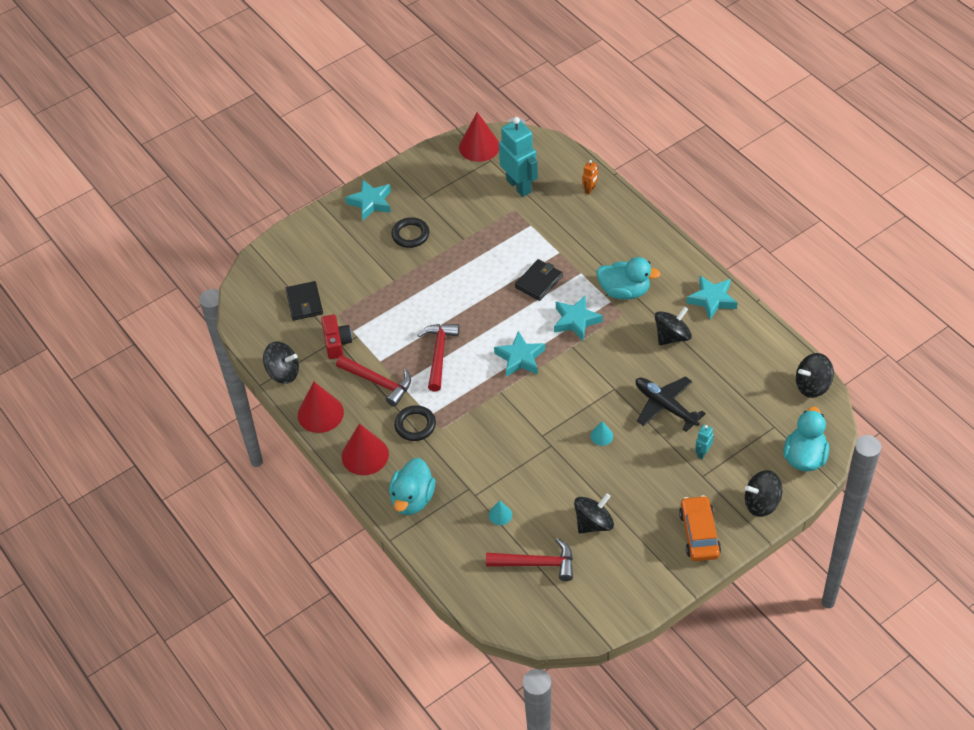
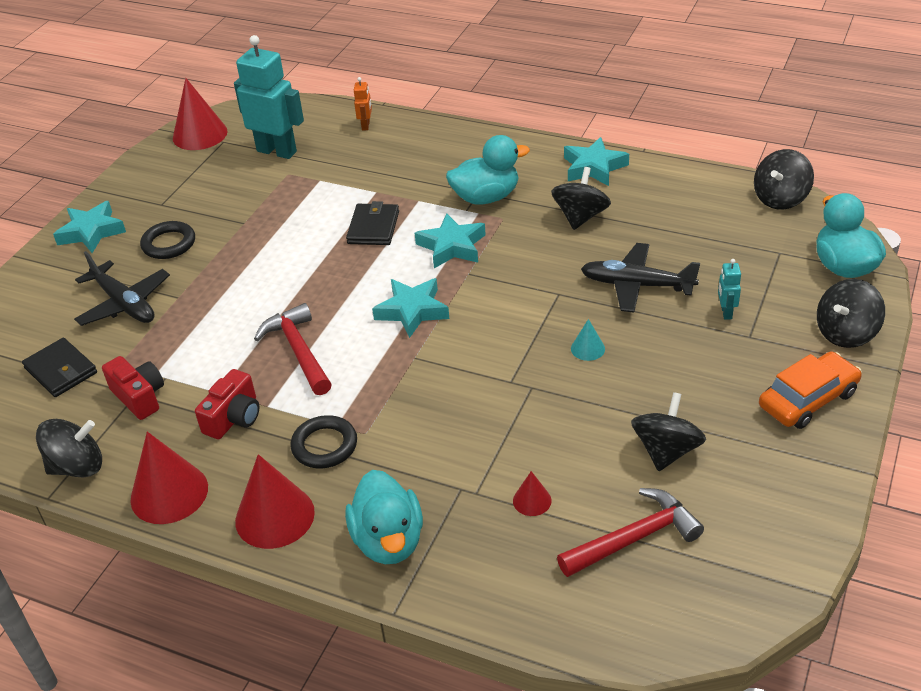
camera: 30 degrees left, 10 degrees down
(362, 270) = (124, 303): none -> black plane
(378, 382) = (234, 418): red hammer -> red camera
(500, 515) = (532, 500): turquoise cone -> red cone
(699, 534) = (808, 399): orange car -> orange car turned 90 degrees clockwise

